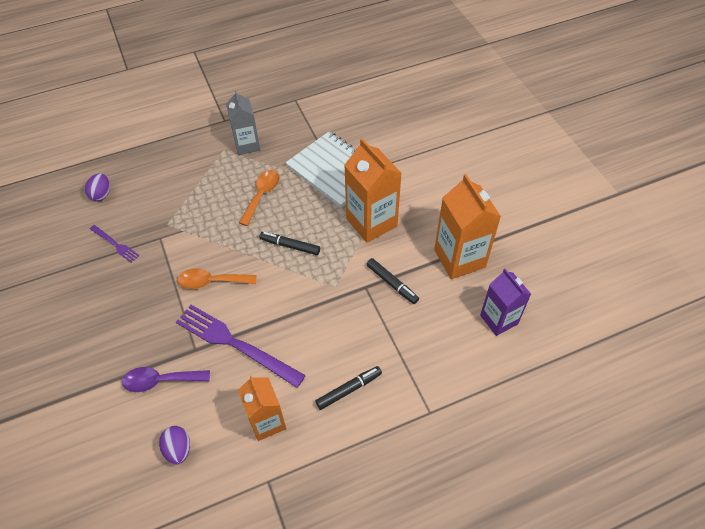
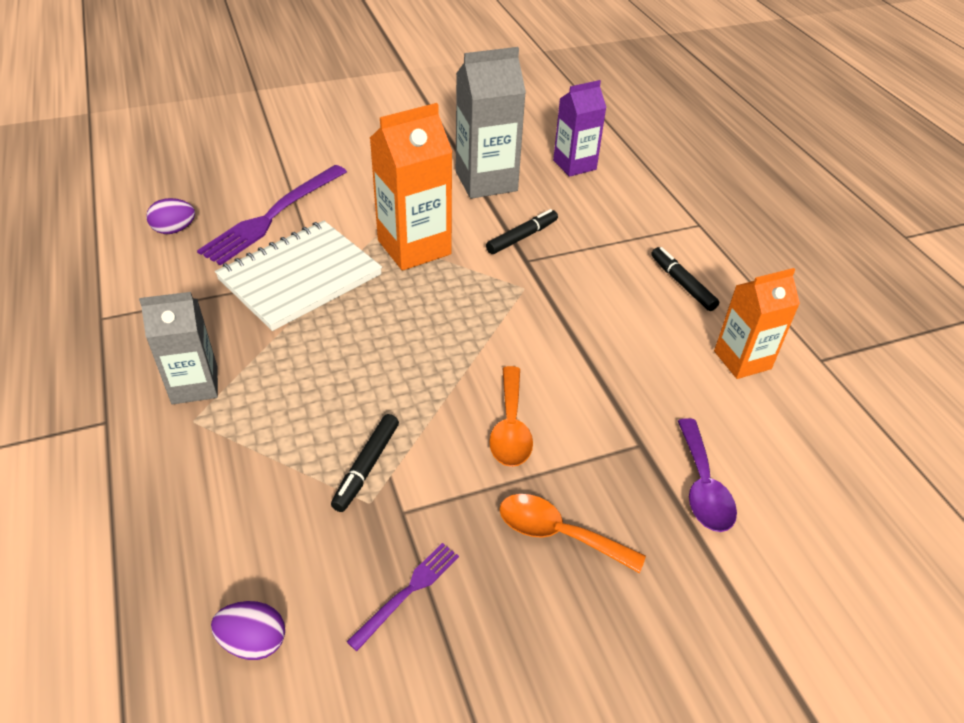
camera: 90 degrees left, 10 degrees down
(178, 449) = (807, 455): purple egg -> purple egg (174, 230)
(235, 344) = (627, 395): purple fork -> purple fork (273, 216)
(262, 195) = (330, 364): orange spoon -> orange spoon (558, 534)
(290, 246) = (446, 332): black marker -> black marker (366, 467)
(459, 258) = (486, 181): orange carton -> grey carton

